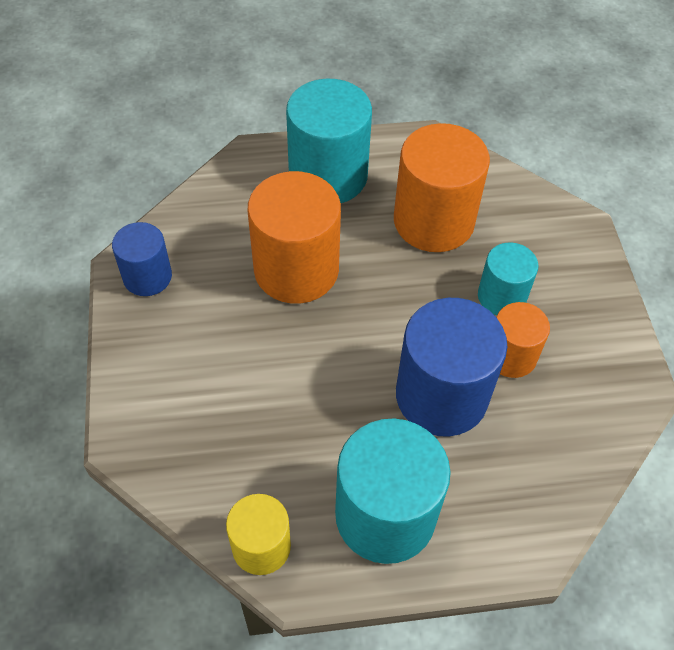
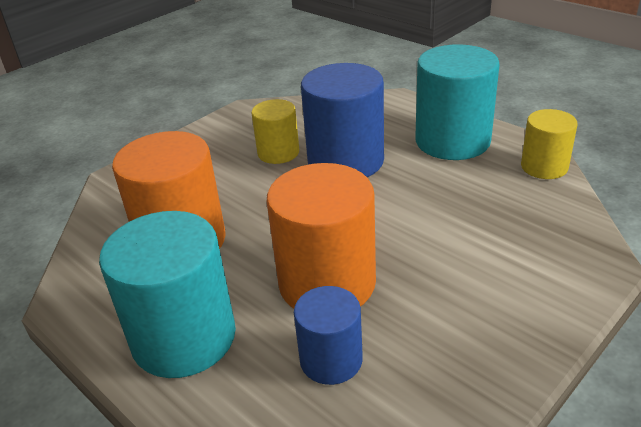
camera: 125 degrees left, 20 degrees down
(147, 277) = (465, 377): blue cylinder -> blue cylinder (331, 360)
(501, 296) = (229, 177): turquoise cylinder -> none
(511, 356) = (278, 153): orange cylinder -> yellow cylinder

